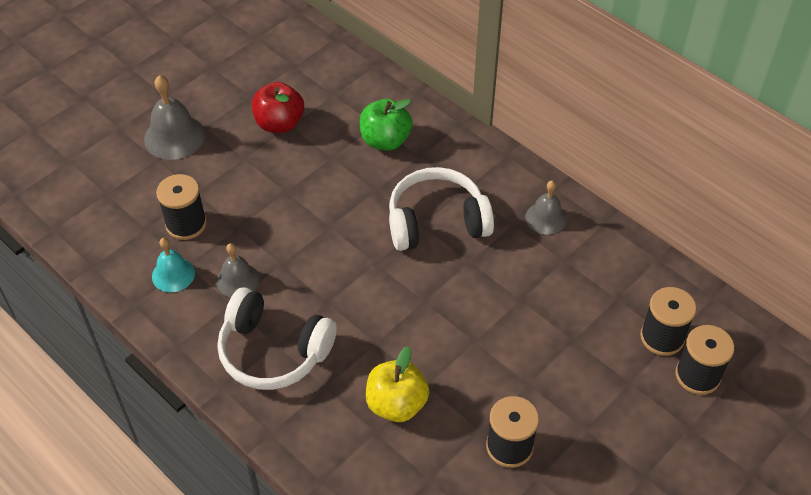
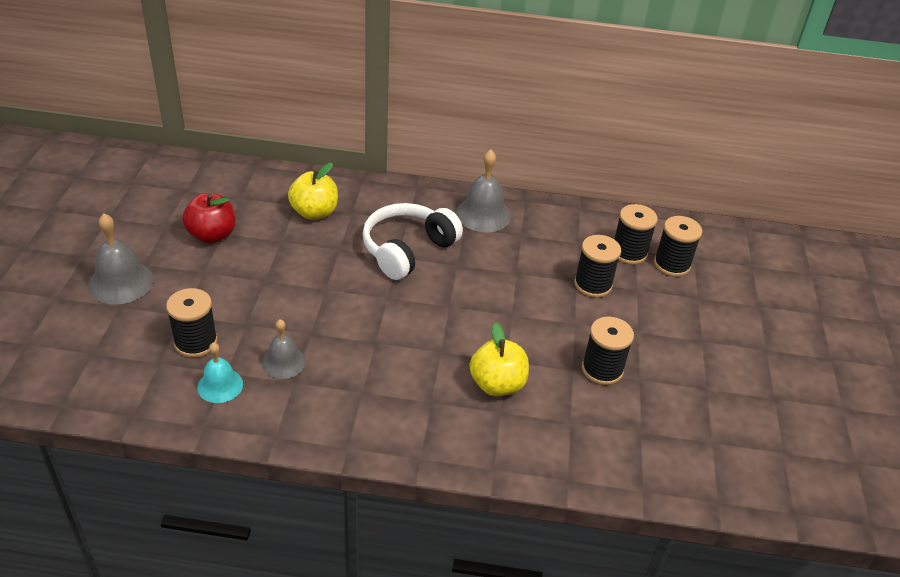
camera: 40 degrees left, 10 degrees down
(273, 351) = (365, 398): white headphones -> none
(385, 140) = (314, 212): green apple -> yellow apple
(546, 218) = (483, 214): grey bell -> grey bell, size x1.55
(587, 353) = (593, 285): none -> black spool

